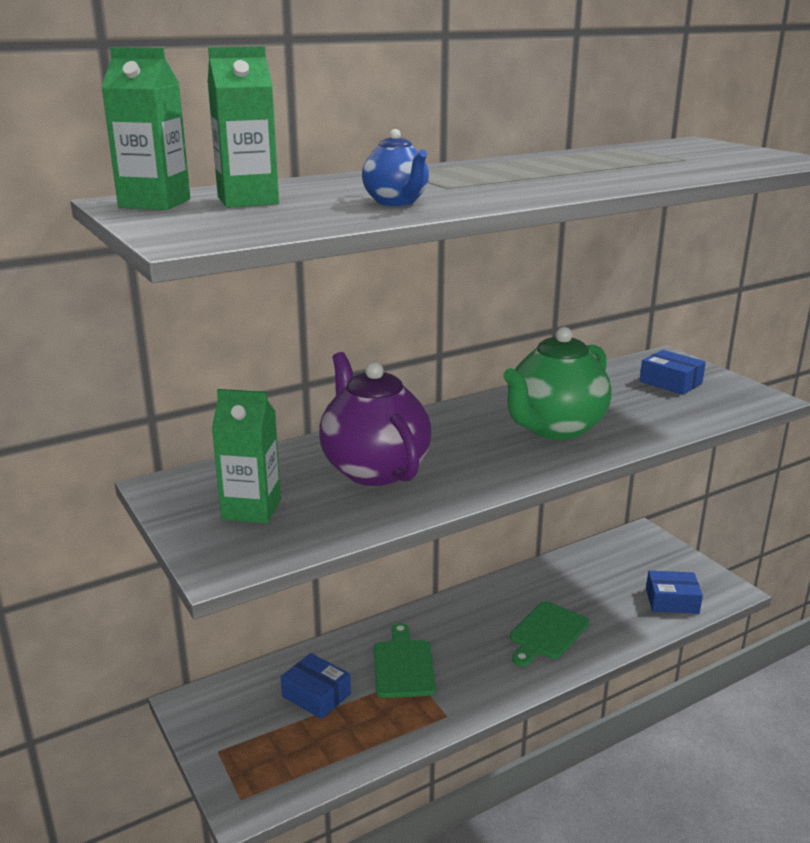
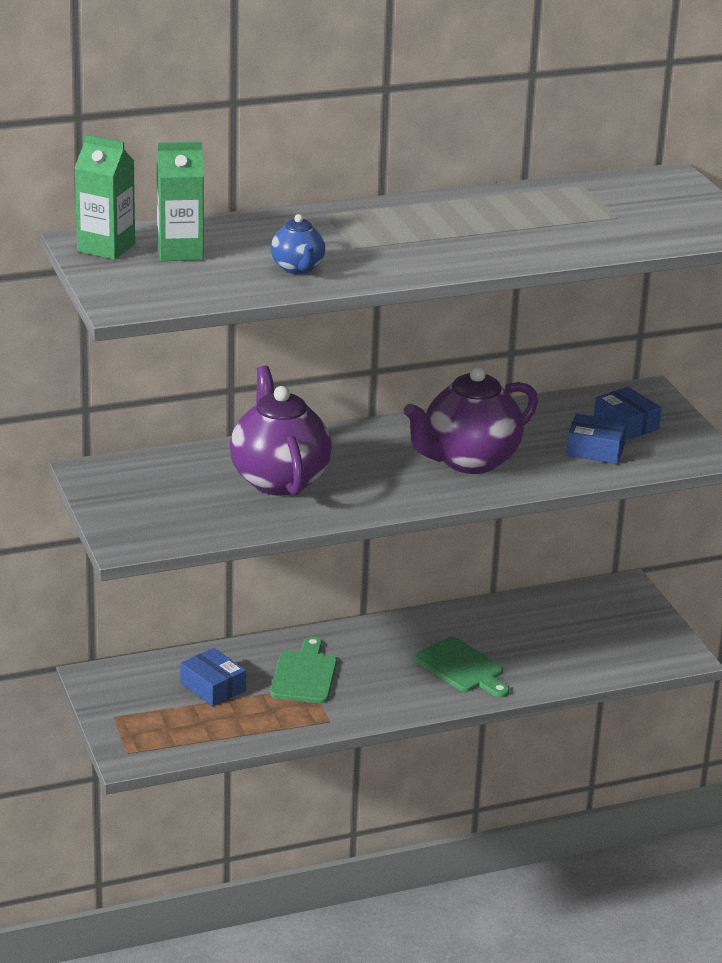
camera: 10 degrees right, 5 degrees up
(251, 509) = (161, 502): green carton -> none
(547, 633) = (462, 668): green cutting board -> green cutting board turned 90 degrees counterclockwise
(554, 429) = (469, 461): green teapot -> purple teapot
(672, 601) = (612, 657): blue box -> blue box (595, 449)

